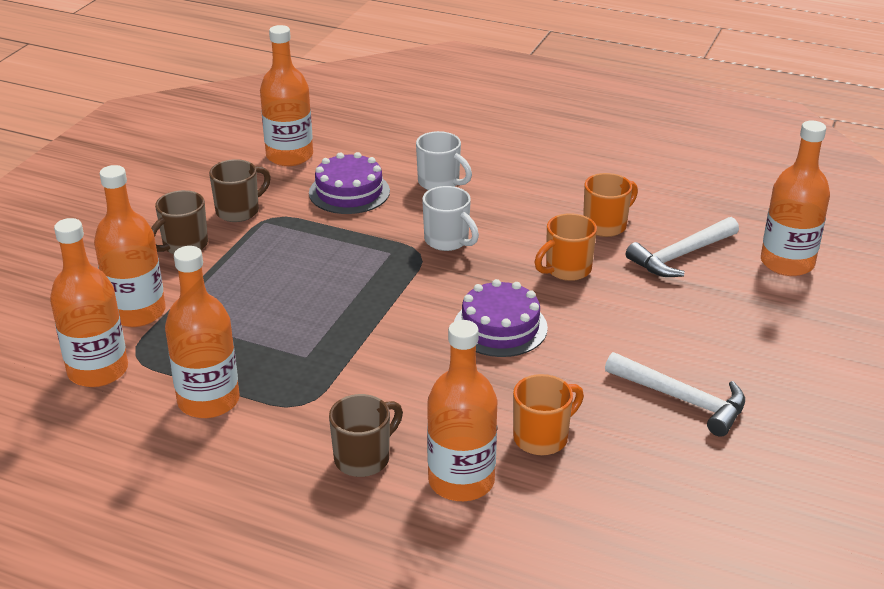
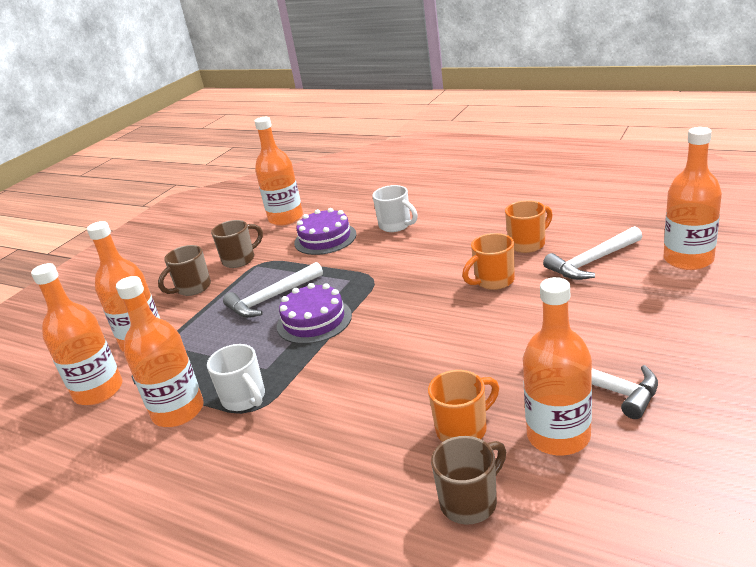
camera: 10 degrees right, 5 degrees down
(294, 268) = (272, 298): none -> white hammer
(364, 458) = (298, 457): brown mug -> brown mug (470, 502)
(448, 241) = (397, 267): white mug -> white mug (244, 399)
(461, 481) = (383, 476): orange bottle -> orange bottle (558, 436)
(500, 327) = (433, 332): purple cake -> purple cake (314, 320)

